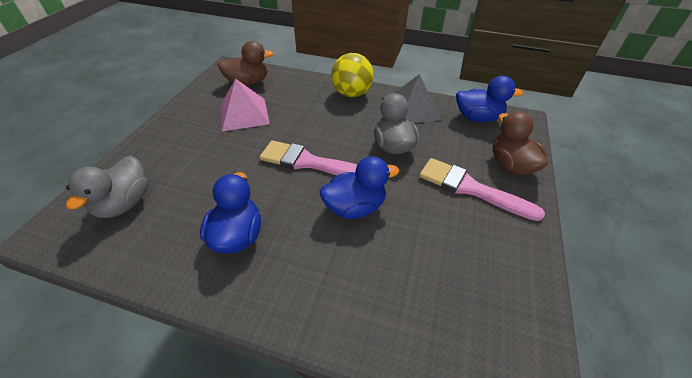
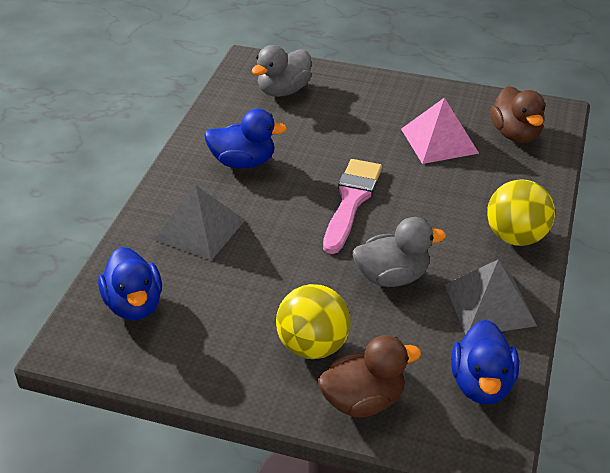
camera: 90 degrees right, 5 degrees down
(124, 203) = (283, 91): grey duck -> grey duck turned 60 degrees counterclockwise
(340, 270) = (200, 229): none -> grey pyramid
(355, 207) = (279, 239): blue duck -> blue duck (134, 305)
(470, 188) = (313, 346): pink brush -> yellow ball

